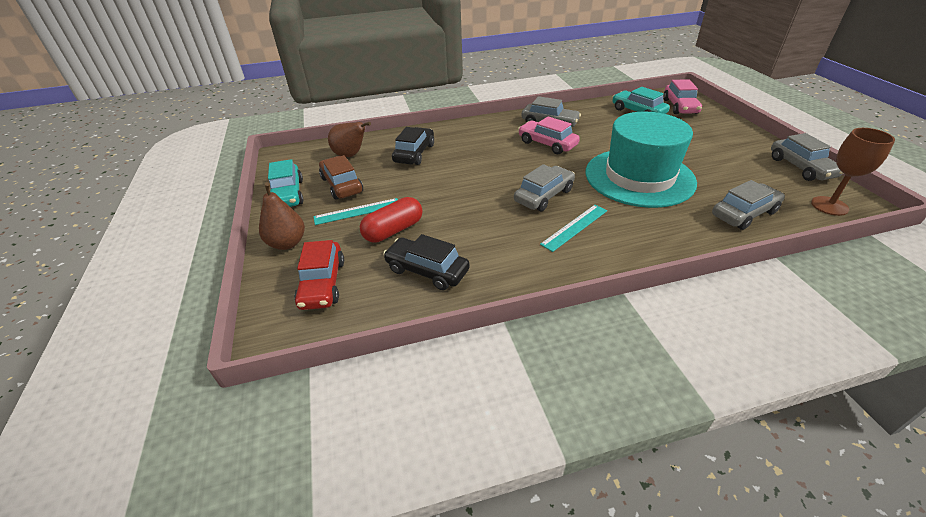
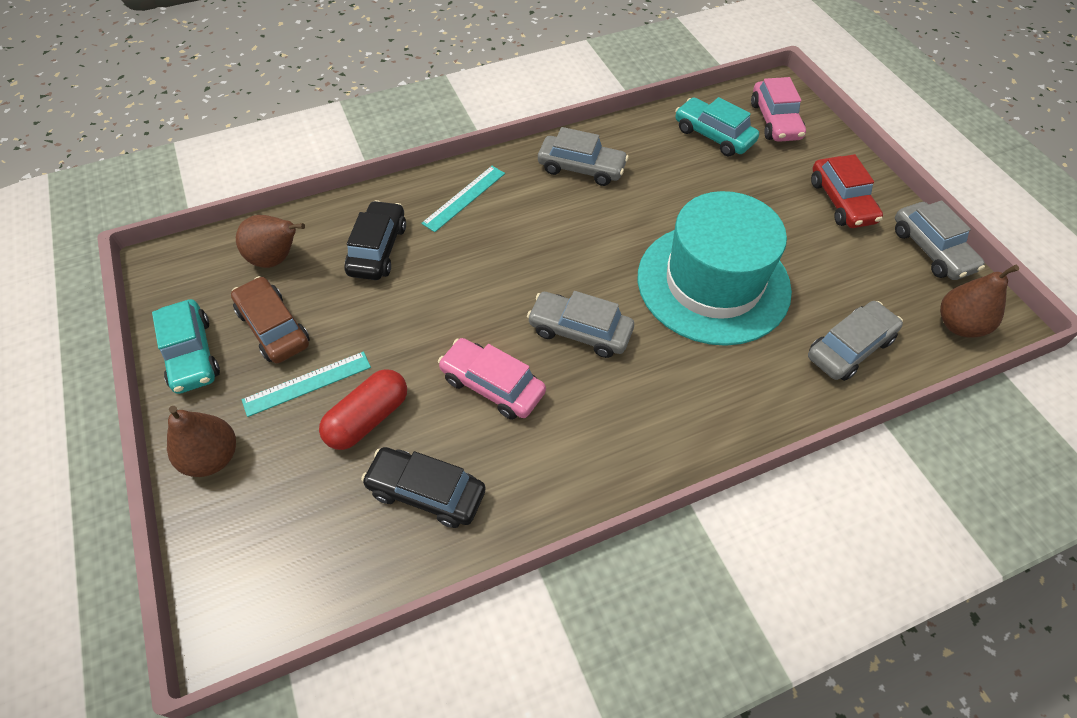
camera: 10 degrees left, 15 degrees up
(322, 283) = (280, 531): red car -> red car (841, 201)
(544, 196) = (580, 331): grey car -> grey car turned 105 degrees counterclockwise
(547, 144) = (580, 217): pink car -> pink car (492, 385)
(575, 227) = (625, 392): turquoise ruler -> turquoise ruler (464, 198)
(829, 206) = (959, 325): brown goblet -> brown pear

